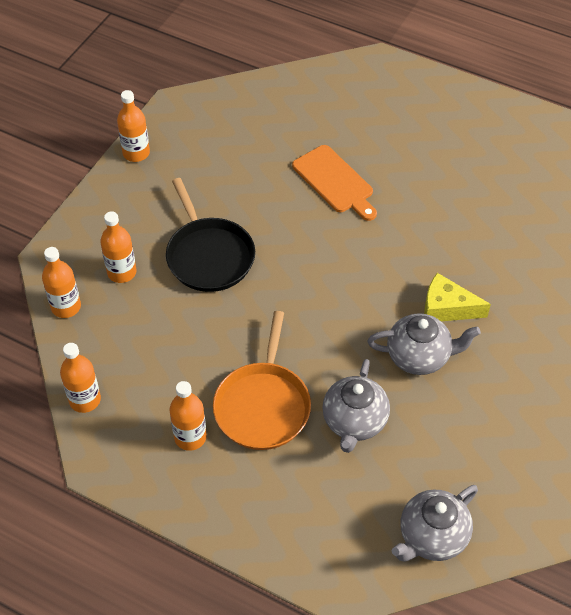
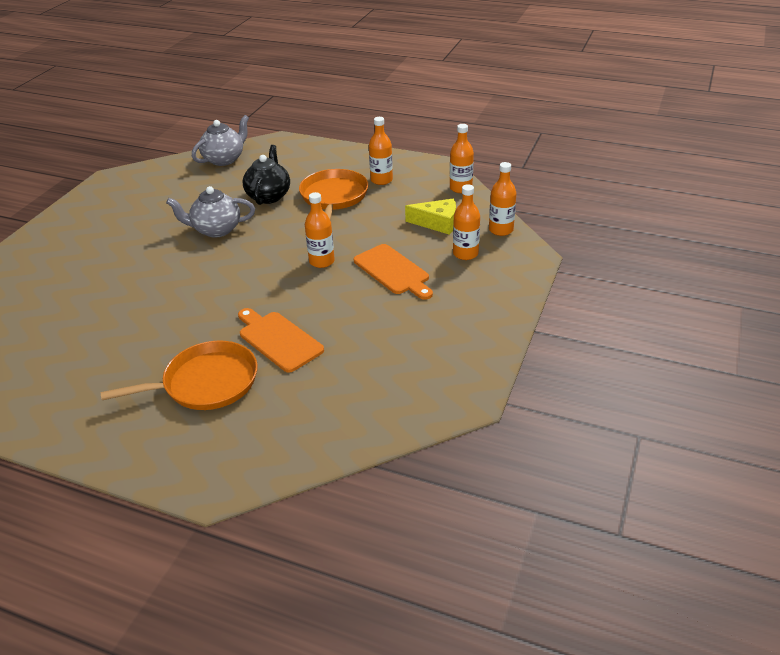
camera: 175 degrees right, 15 degrees down
(136, 153) = (493, 345): orange bottle -> orange bottle (321, 261)
(209, 255) = (393, 271): black pan -> orange cutting board
(354, 422) = (269, 196): grey teapot -> black teapot
(397, 145) = (206, 383): none -> orange pan
(447, 308) = (187, 258): yellow cheese -> yellow cheese (437, 223)

